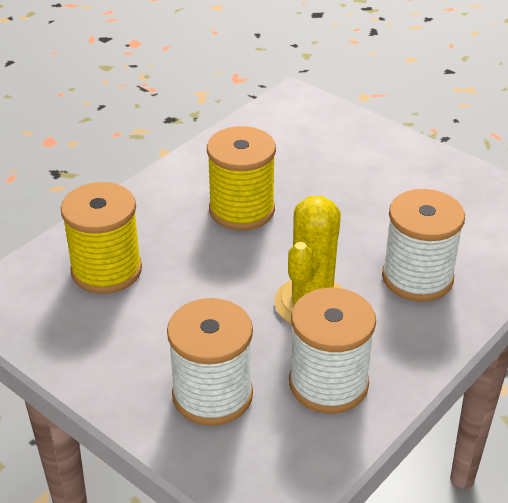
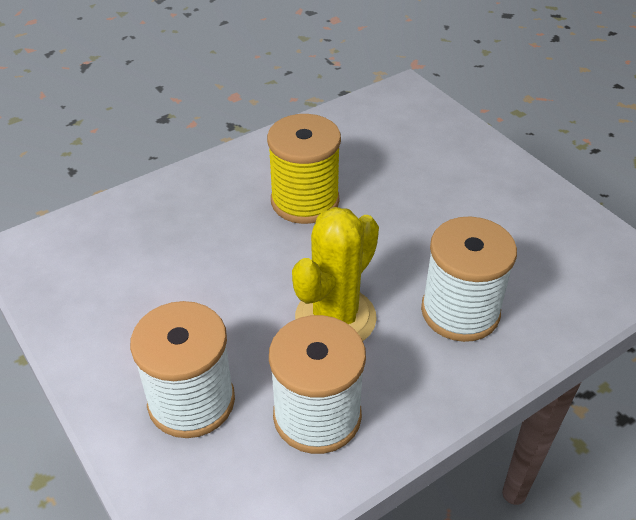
camera: 15 degrees right, 5 degrees up
(106, 270) = (146, 241): yellow spool -> none

